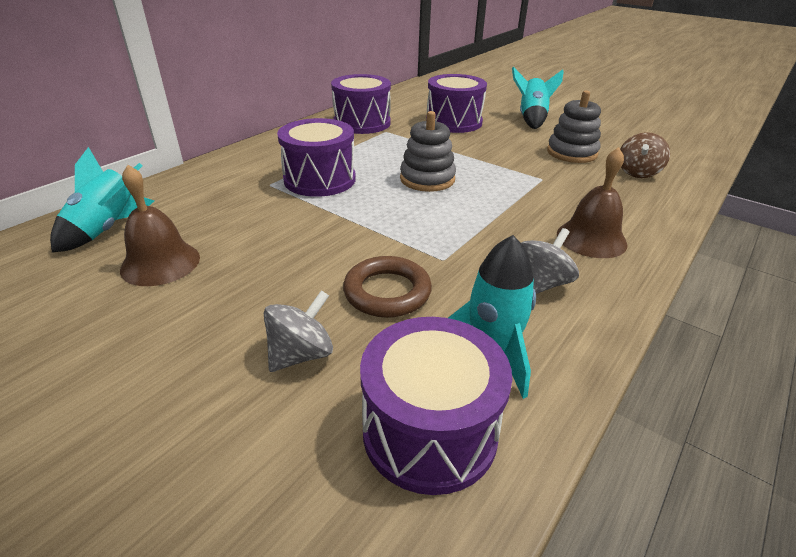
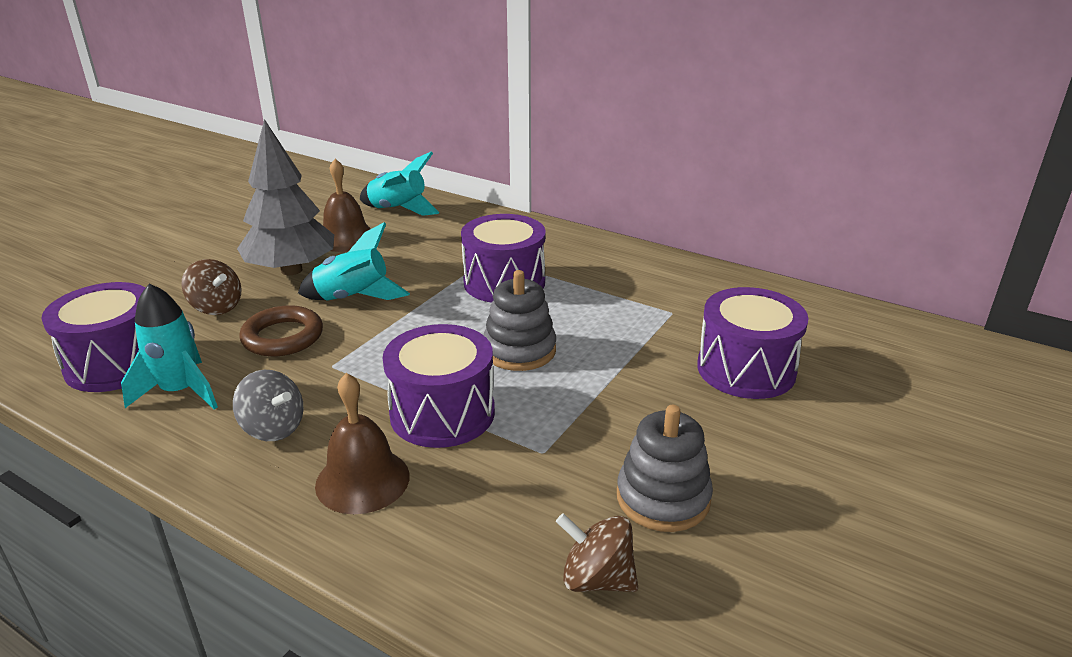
camera: 85 degrees right, 5 degrees down
(226, 299) = (292, 270): none -> grey tree
(301, 354) = (216, 307): grey spinning top -> brown spinning top
(362, 123) = (693, 292): purple drum -> purple drum (442, 413)
(531, 119) = (823, 461): turquoise rocket -> turquoise rocket (353, 298)

